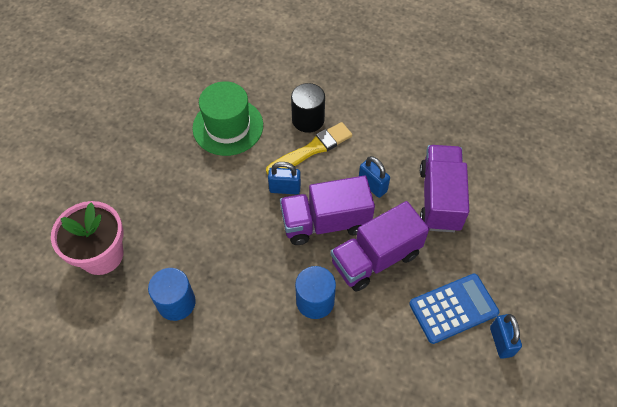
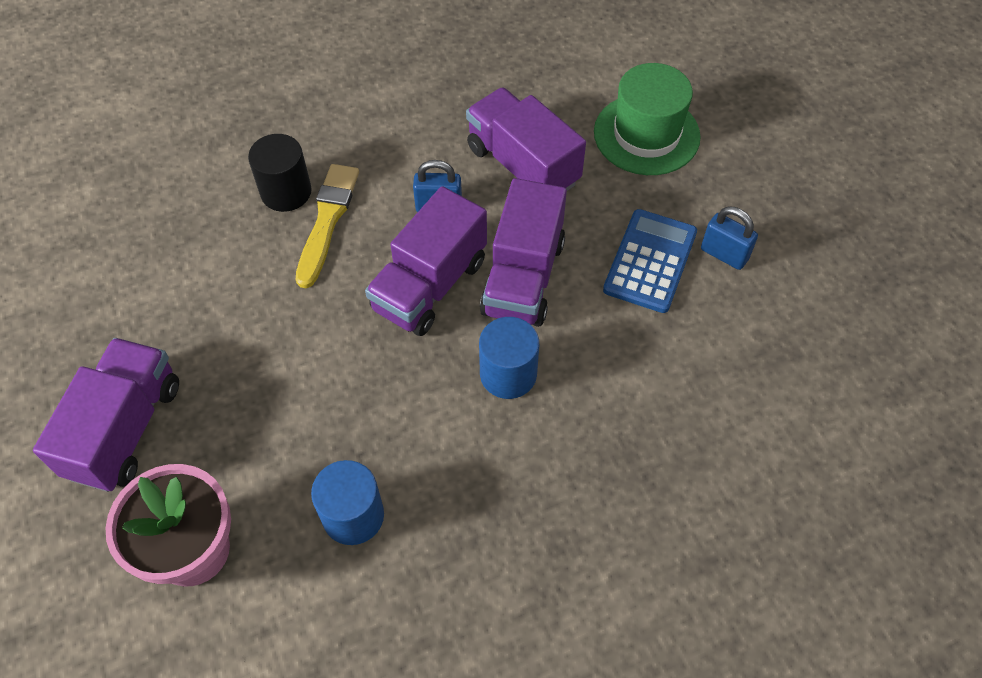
camera: 45 degrees left, 0 degrees up
(131, 176) = (125, 429): none -> purple truck
(228, 126) = (192, 273): green hat -> green hat (646, 134)
(285, 188) = (343, 287): blue padlock -> none

